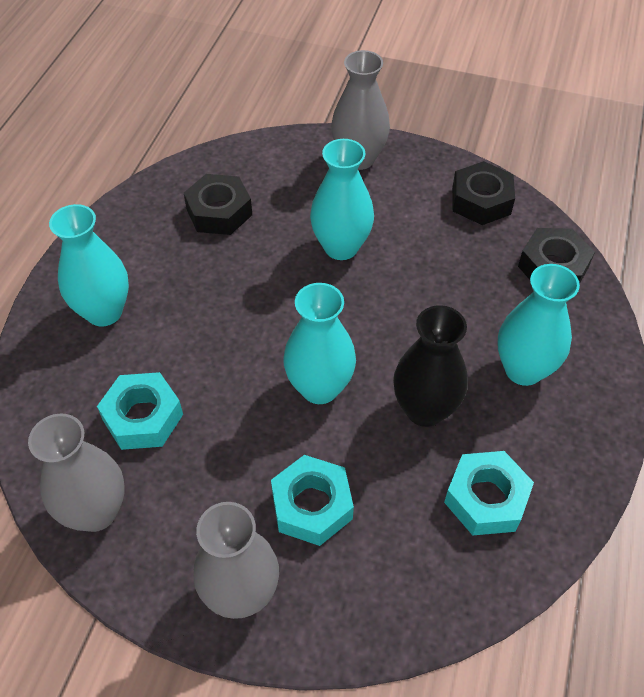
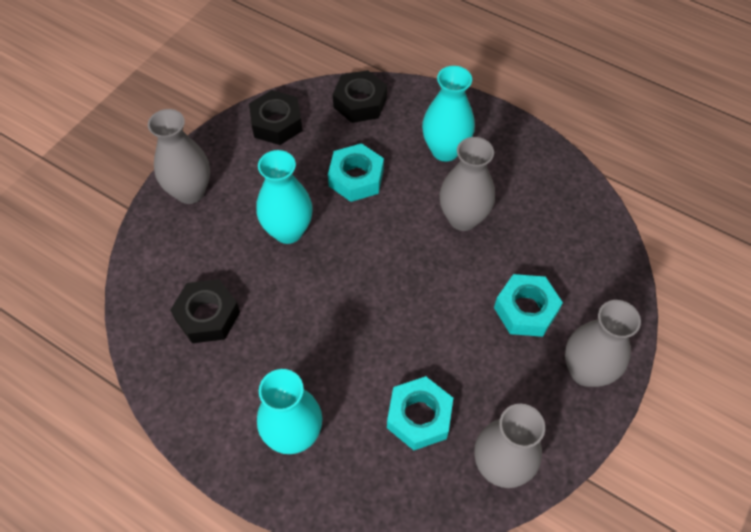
camera: 75 degrees left, 5 degrees up
(319, 388) = (425, 281): turquoise vase -> none
(425, 409) = (463, 218): black vase -> grey vase
(486, 498) = (541, 204): turquoise nut -> turquoise nut (356, 178)

